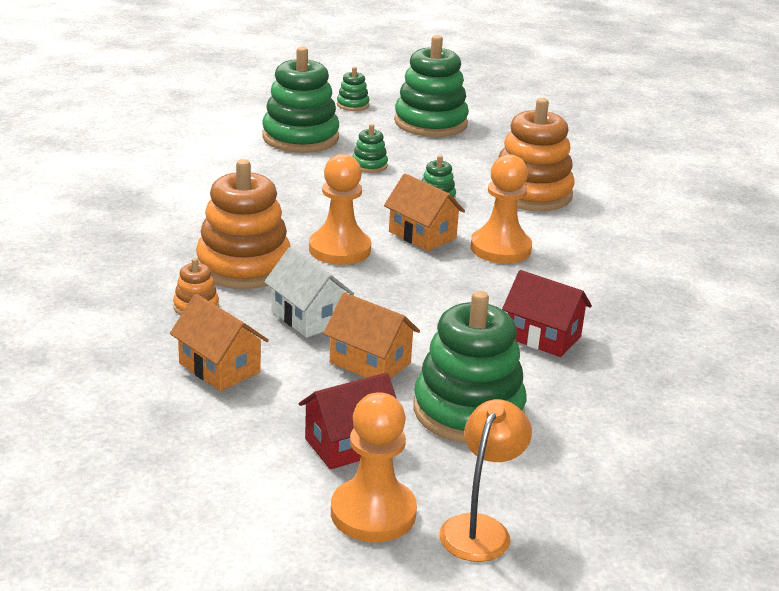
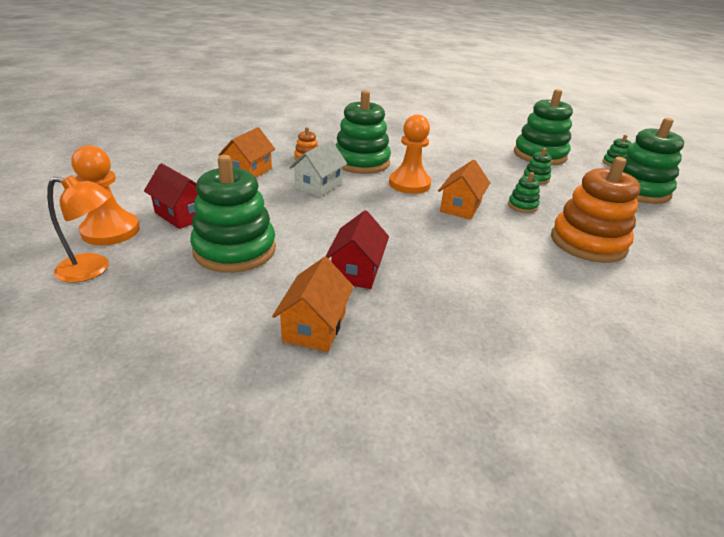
camera: 70 degrees right, 5 degrees up
(244, 266) = (361, 162): orange stacking toy -> green stacking toy
(370, 363) = (278, 210): orange house -> orange house (314, 326)
(500, 248) = (477, 238): orange pawn -> none

